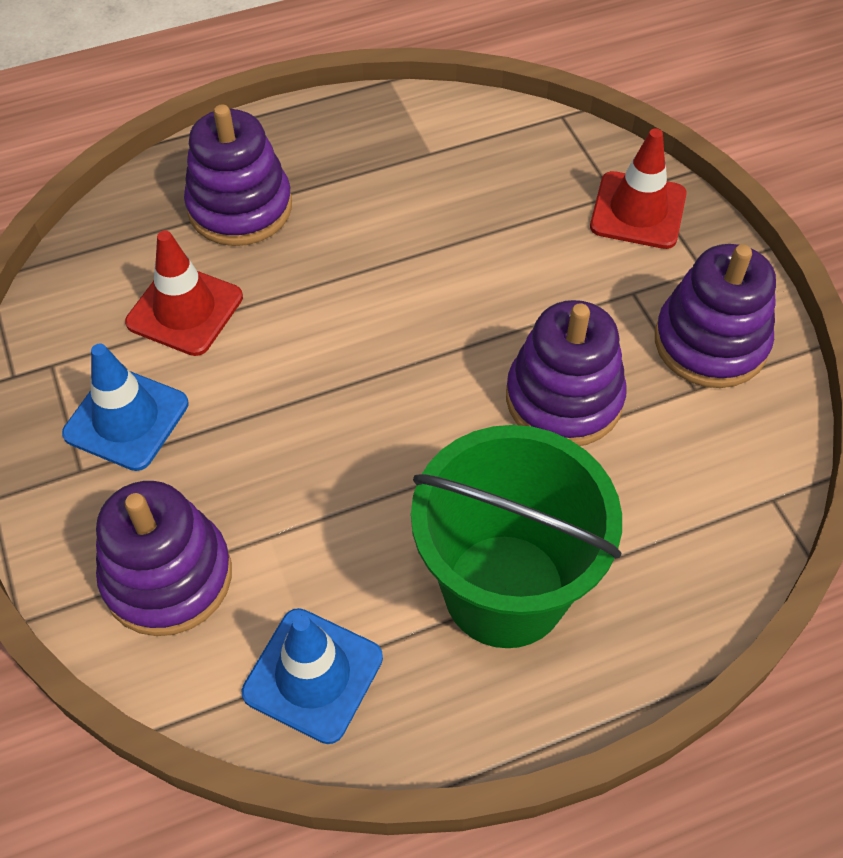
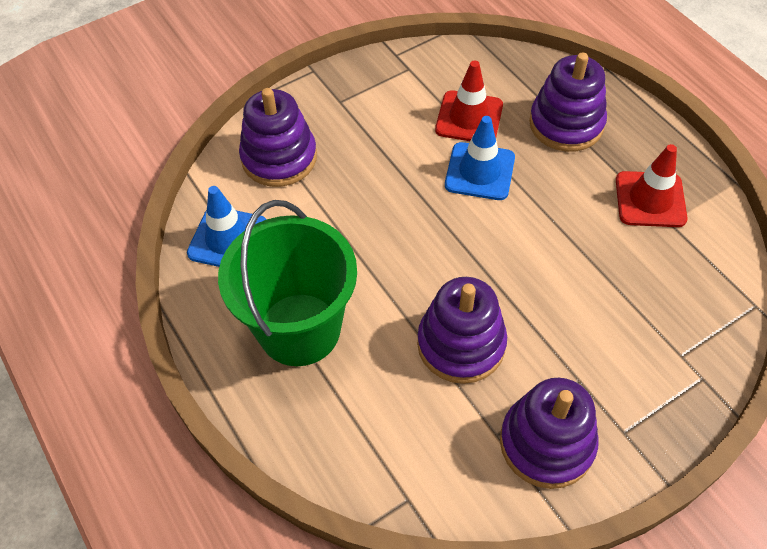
camera: 80 degrees right, 0 degrees up
(126, 419) = (379, 112): blue traffic cone -> blue traffic cone (479, 171)
(638, 211) = (670, 375): red traffic cone -> red traffic cone (650, 199)

